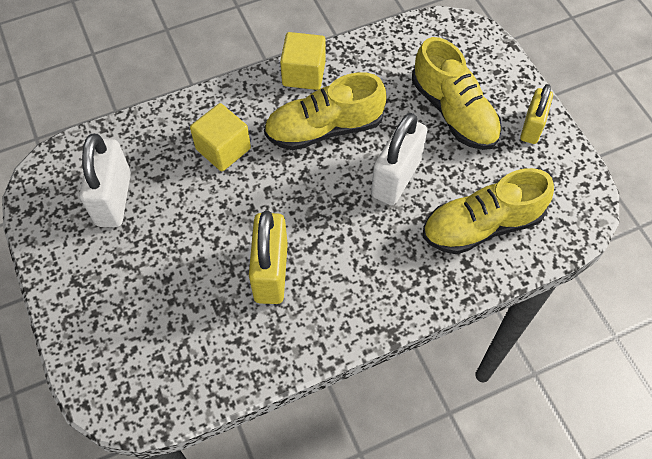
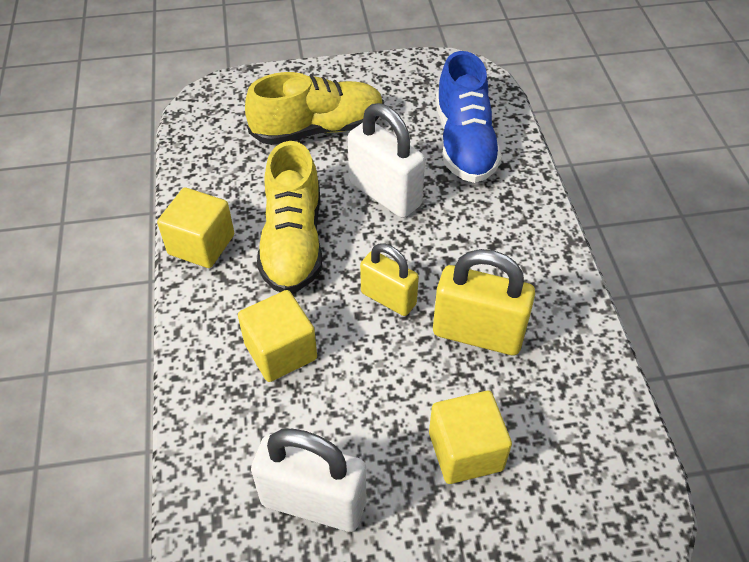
camera: 75 degrees left, 10 degrees down
(167, 282) = (465, 451): none -> yellow cube
(481, 225) = (464, 143): yellow shoe -> blue shoe
(532, 127) = (361, 79): yellow padlock -> yellow padlock (388, 298)

